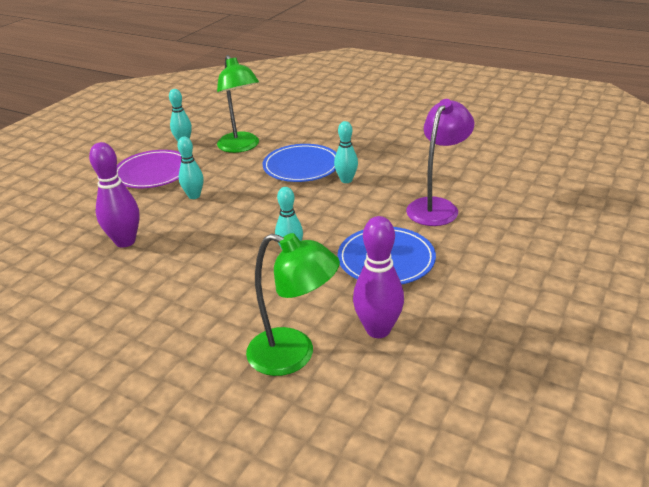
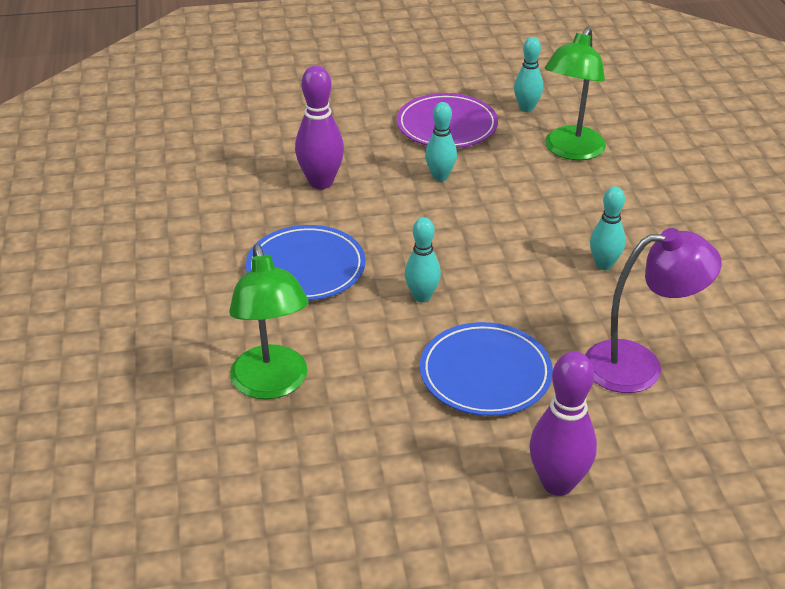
camera: 50 degrees right, 5 degrees up
(301, 166) = (588, 216): blue plate -> blue plate (306, 268)
(378, 330) = (363, 425): purple bowling pin -> purple bowling pin (557, 483)

